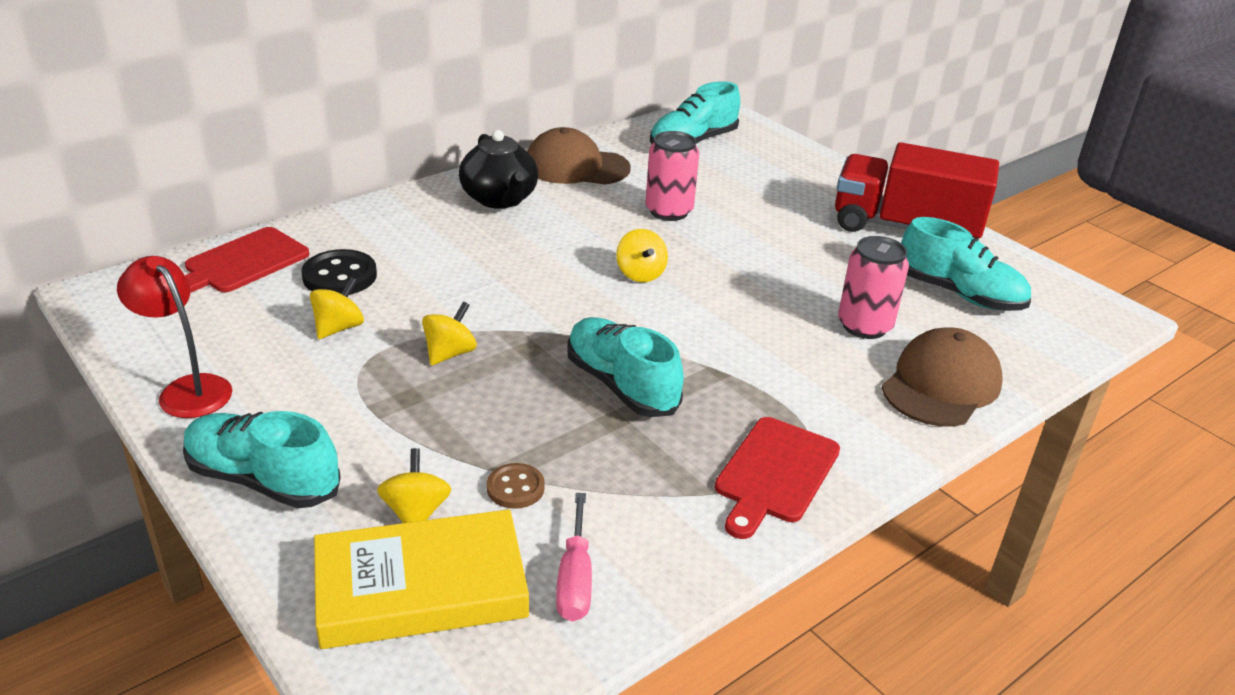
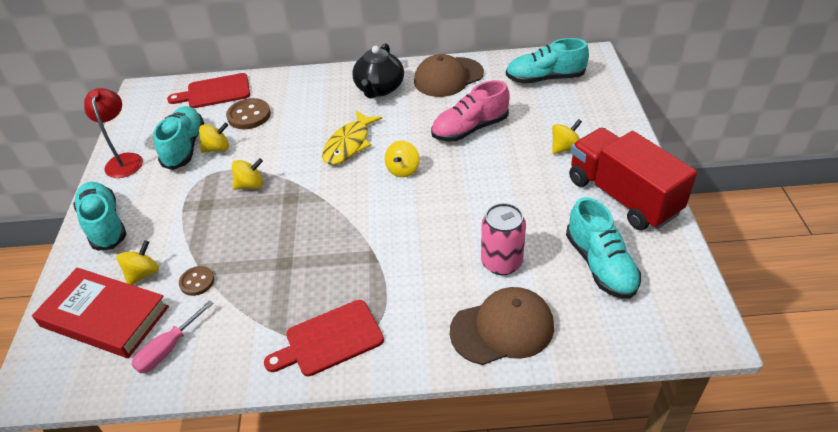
camera: 40 degrees right, 10 degrees up
(340, 276) = (249, 115): black button -> brown button
(421, 587) = (105, 316): yellow book -> red book
(535, 268) = (349, 144): none -> yellow fish
(576, 166) = (448, 77): brown cap -> brown cap turned 75 degrees counterclockwise
(621, 385) = (312, 242): turquoise shoe -> turquoise shoe (184, 147)
(669, 211) = (470, 129): pink can -> pink shoe
(796, 201) = (565, 148): none -> yellow spinning top

